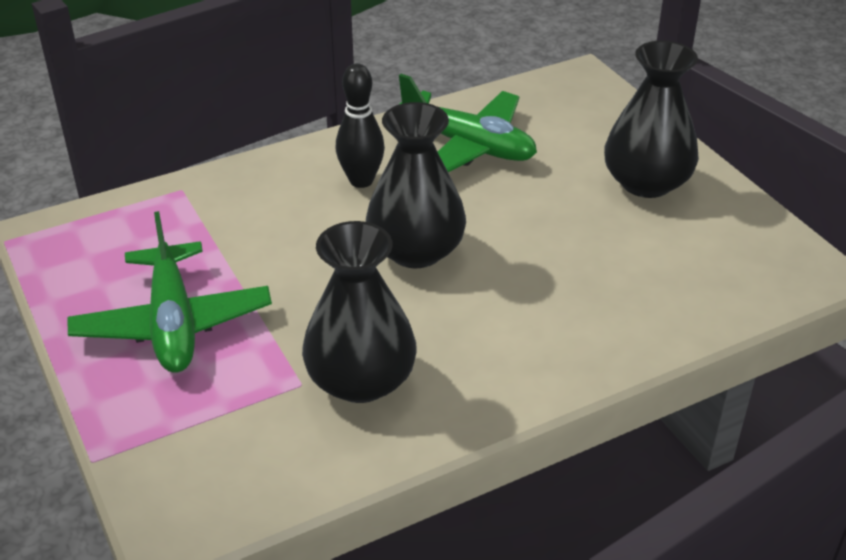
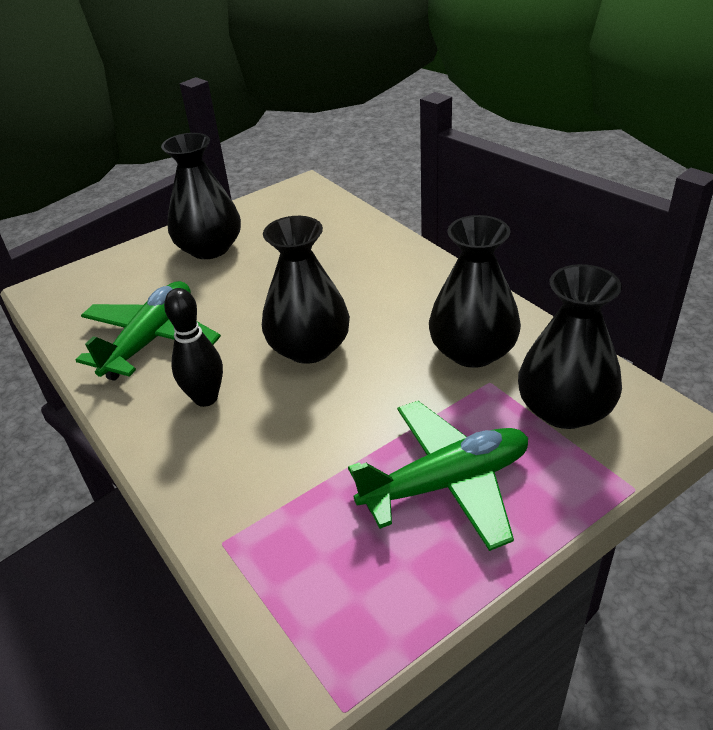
camera: 95 degrees left, 0 degrees up
(228, 436) = (564, 409): none -> black vase

